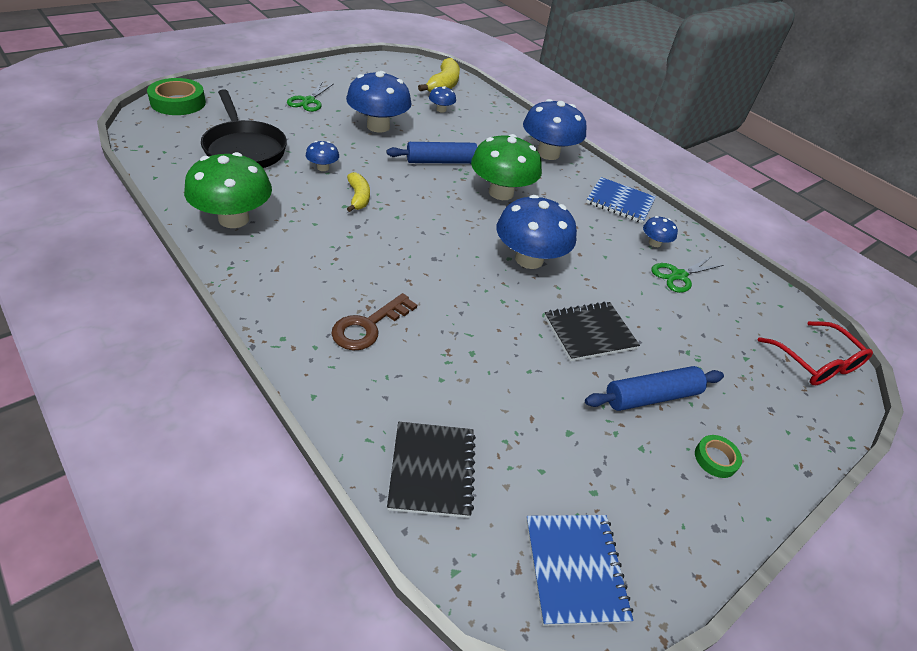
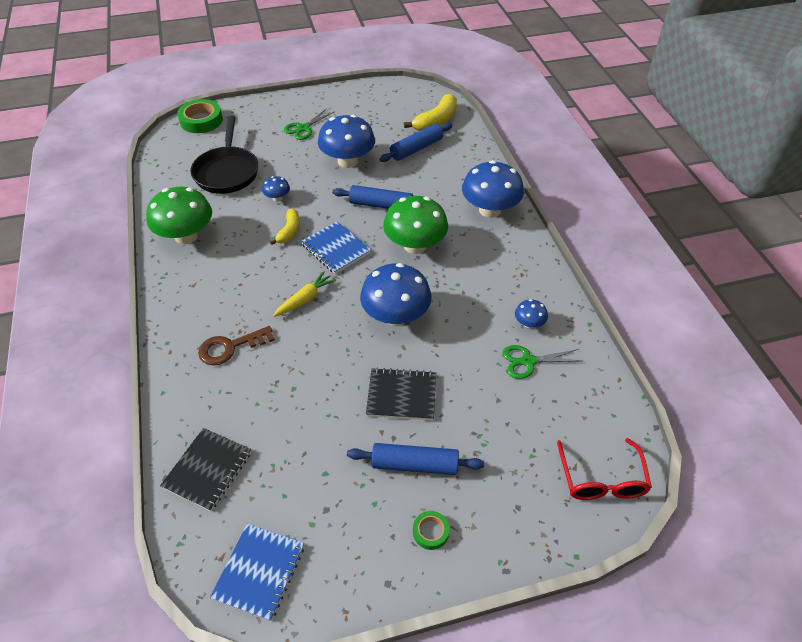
camera: 30 degrees right, 5 degrees up
(422, 260) = (305, 299): none -> yellow carrot
(441, 110) = (416, 149): blue mushroom -> blue rolling pin
(620, 202) = (526, 274): blue notebook -> blue notebook (336, 249)

